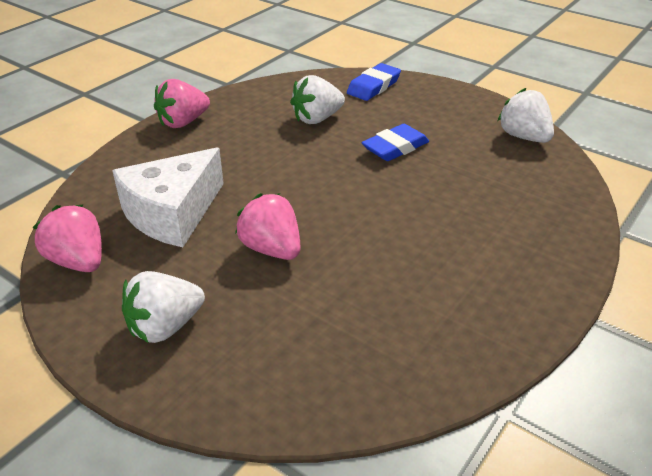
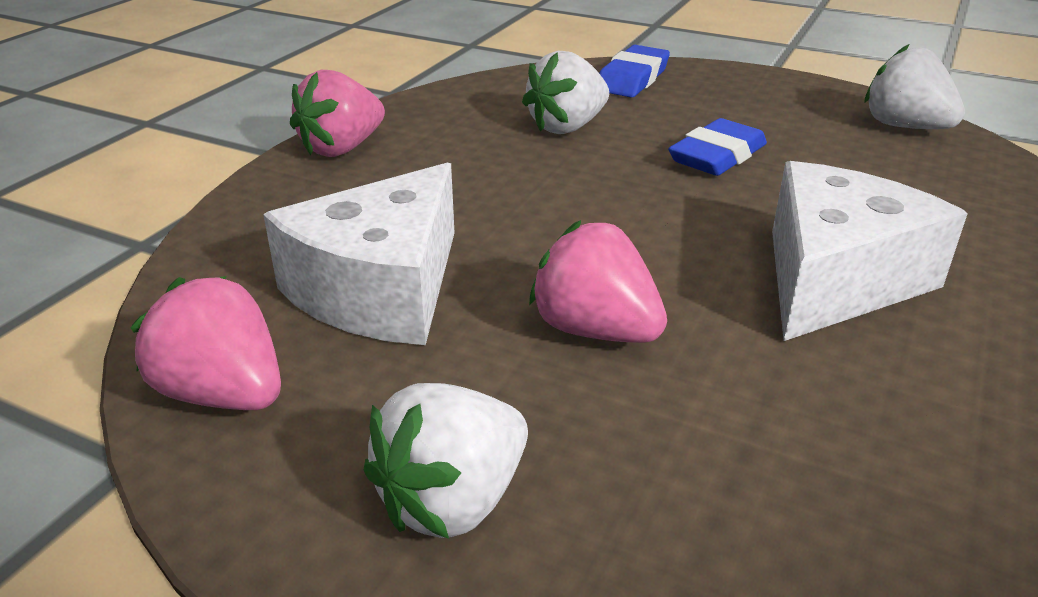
camera: 10 degrees left, 5 degrees down
(416, 234) = (835, 279): none -> white cheese

